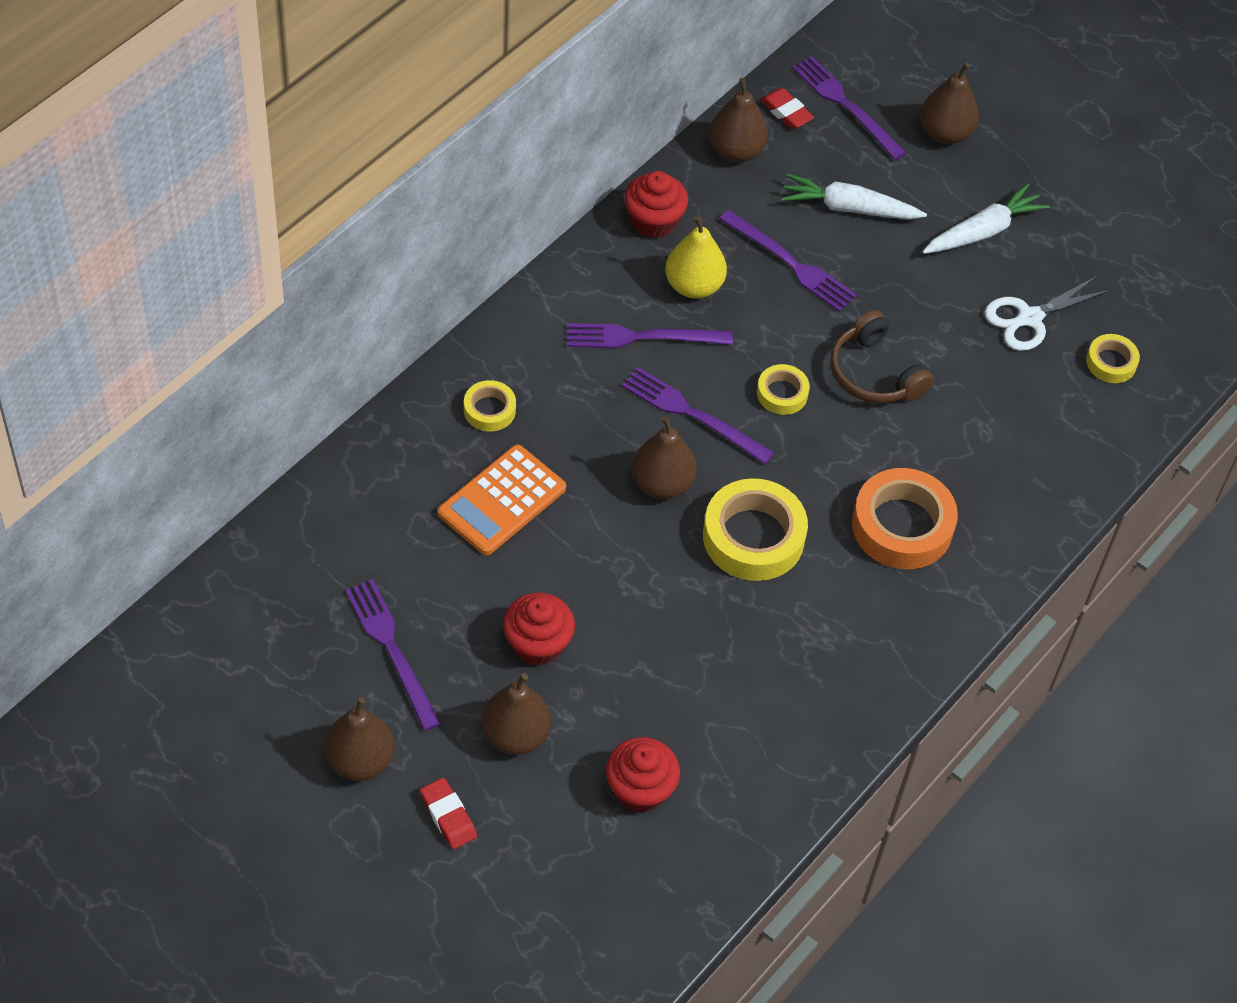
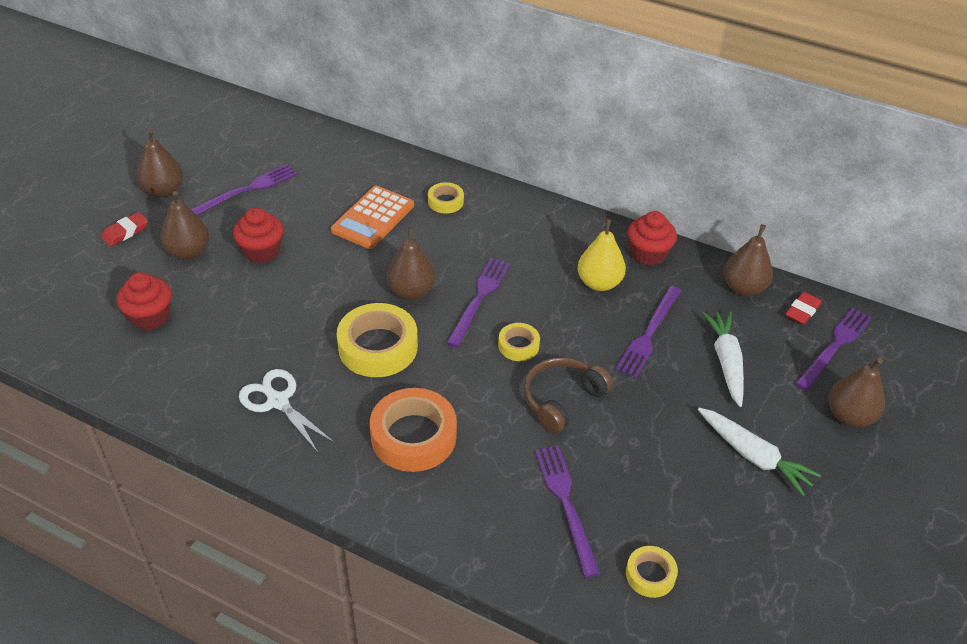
camera: 80 degrees right, 10 degrees down
(502, 501) = (373, 218): orange calculator -> orange calculator turned 90 degrees counterclockwise
(642, 337) = (538, 263): purple fork -> purple fork (566, 504)
(1029, 318) = (671, 502): white scissors -> white scissors (277, 401)

